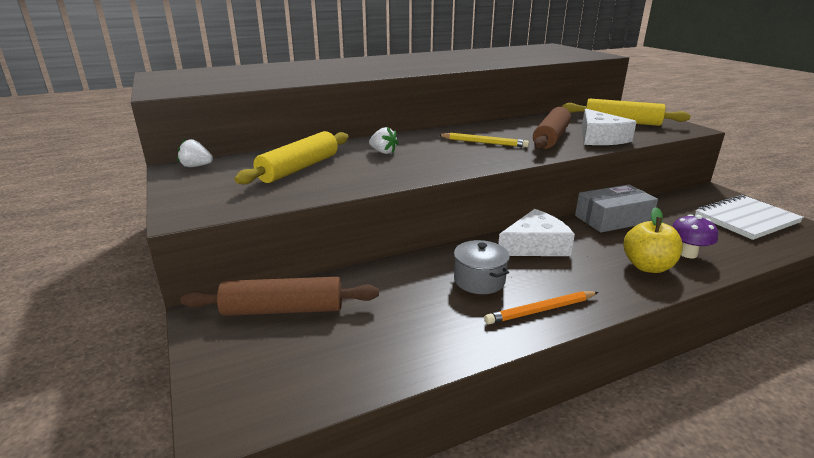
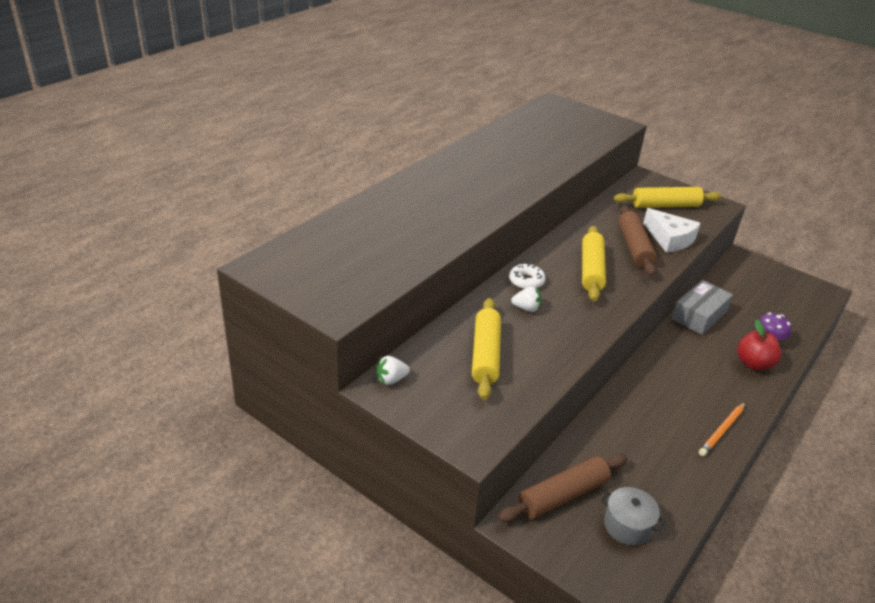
camera: 30 degrees left, 10 degrees up
(409, 140) = (526, 281): none -> white donut
(479, 280) = (664, 416): grey pot -> grey pot (627, 526)
(484, 143) = (591, 270): yellow pencil -> yellow rolling pin
(535, 246) = (671, 365): white cheese -> none
(647, 266) = (753, 364): yellow apple -> red apple
(746, 219) = (781, 289): white notebook -> none

